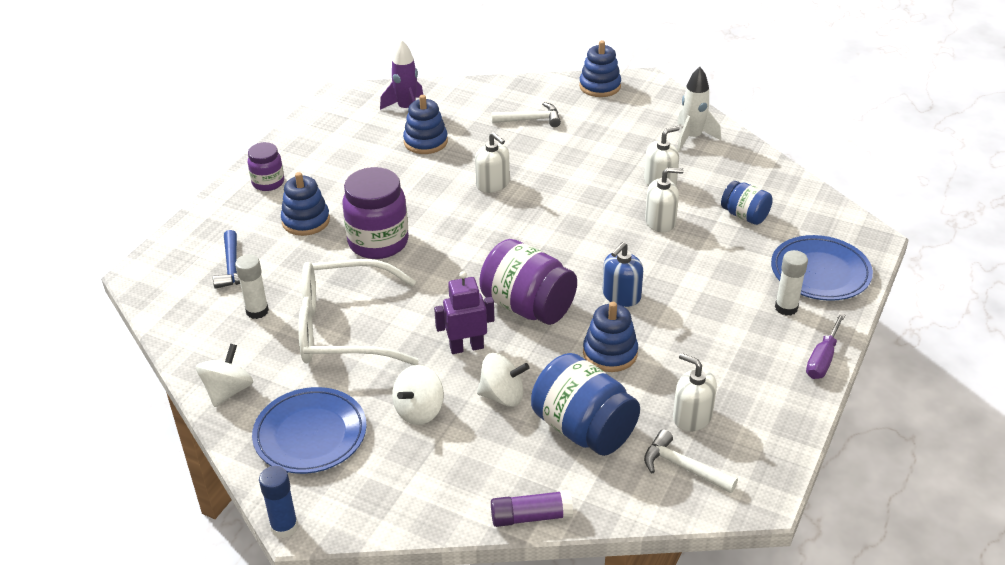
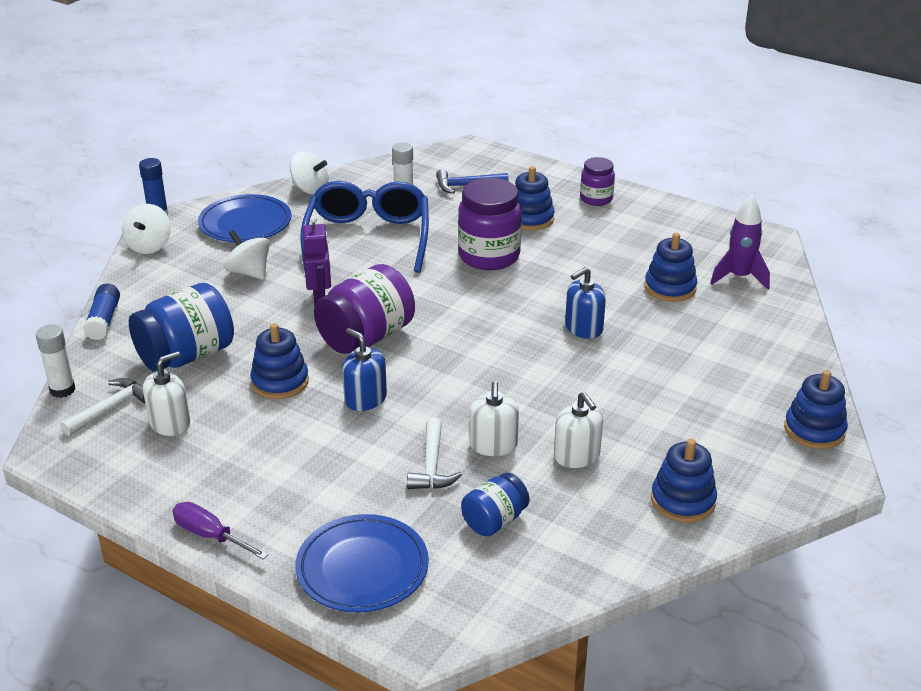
camera: 95 degrees right, 5 degrees down
(343, 328) = (368, 238): white glasses -> blue glasses
(493, 184) = (583, 328): white soap dispenser -> blue soap dispenser
(502, 396) = (248, 315): white spinning top -> white spinning top (149, 246)
(531, 120) = (722, 364): white hammer -> white hammer (432, 465)
(531, 516) = (104, 320): purple glue stick -> blue glue stick
(692, 138) = (683, 501): white rocket -> blue stacking toy
(786, 308) = (306, 523): white glue stick -> white glue stick (62, 390)

